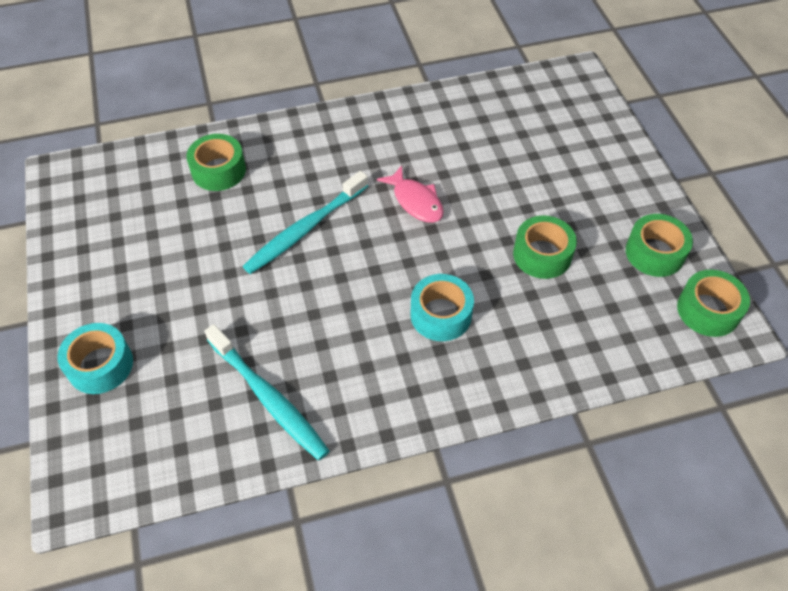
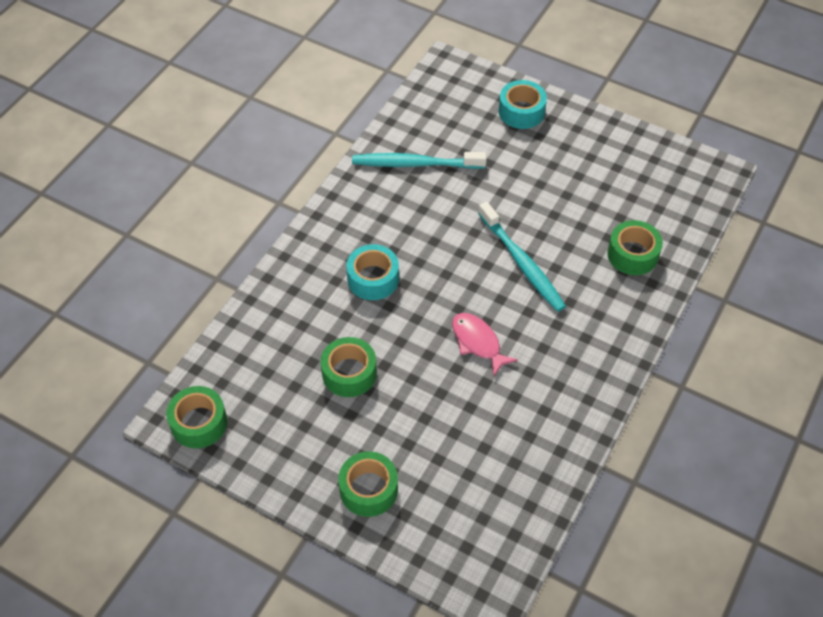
camera: 135 degrees right, 0 degrees up
(305, 229) = (522, 263): turquoise toothbrush -> turquoise toothbrush turned 150 degrees clockwise
(415, 201) = (478, 342): pink fish -> pink fish turned 45 degrees clockwise
(654, 253) = (270, 442): green tape -> green tape (368, 489)

